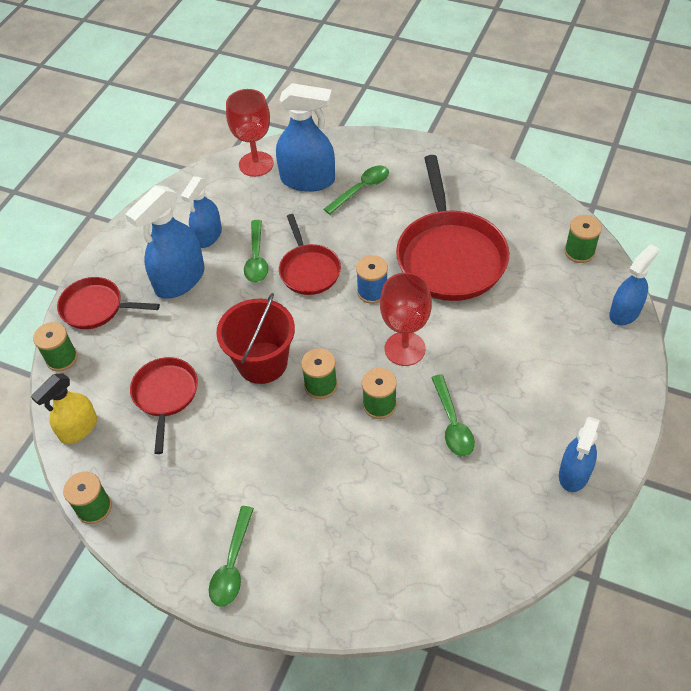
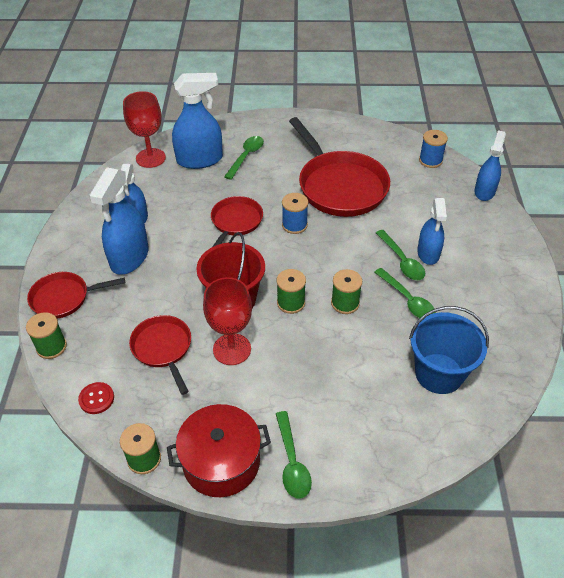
camera: 25 degrees left, 5 degrees down
(78, 428) = (96, 399): yellow spray bottle -> red button
(164, 538) = (221, 461): none -> red pot
(256, 258) = (187, 225): green spoon -> green spoon (401, 261)
(309, 270) = (235, 222): red pan -> red pan turned 120 degrees counterclockwise
(405, 349) = (342, 258): red goblet -> red goblet (232, 349)
(440, 523) = (439, 373): none -> blue bucket
(574, 473) = (514, 307): blue spray bottle -> blue spray bottle (428, 253)
(579, 252) = (430, 160): green spool -> blue spool

